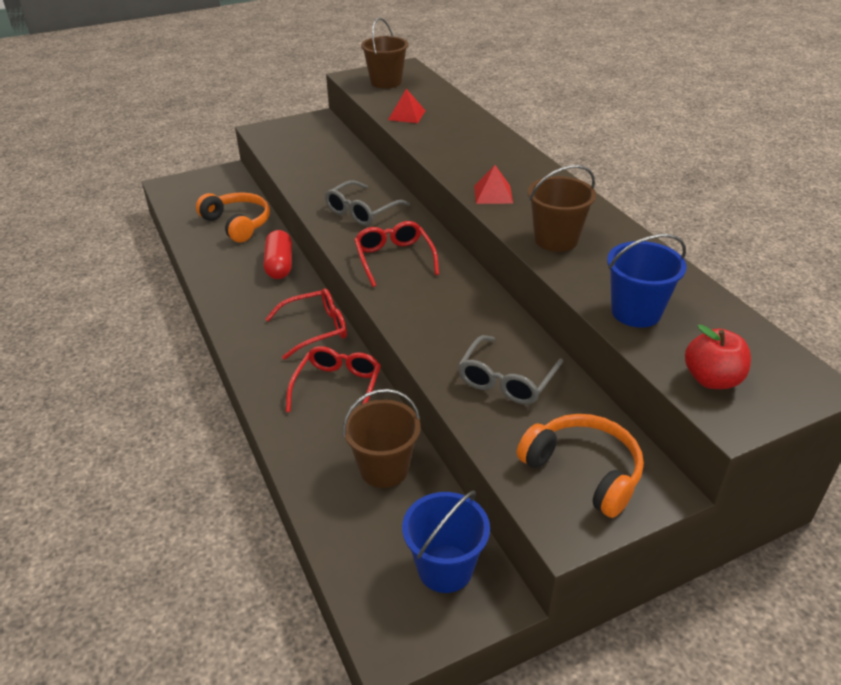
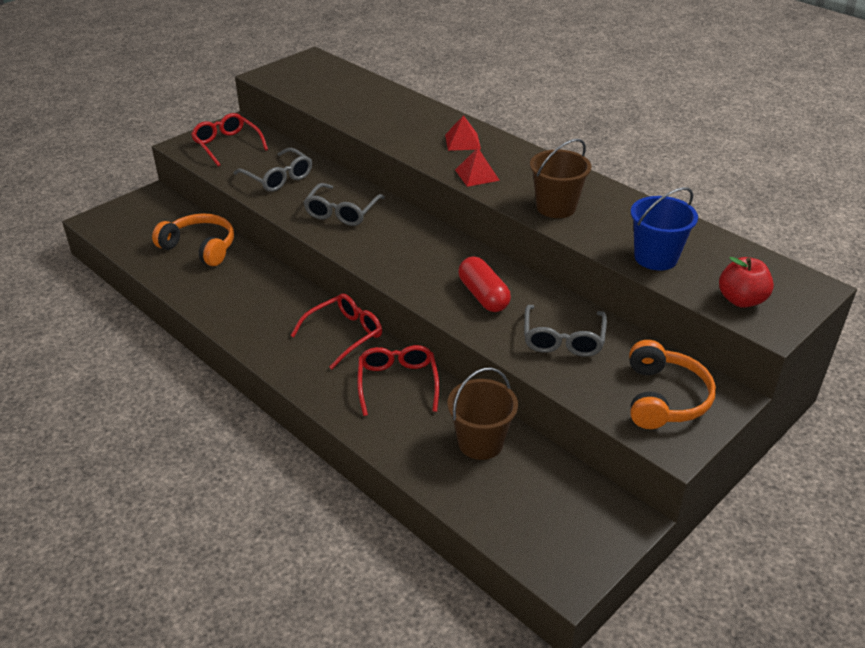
camera: 20 degrees left, 0 degrees up
(279, 265) = (270, 281): red capsule -> red capsule (483, 296)
(324, 171) = (278, 178): none -> grey glasses
(386, 82) = (303, 77): brown bucket -> none
(394, 258) = (400, 252): red glasses -> red glasses (227, 145)
(406, 115) = (347, 109): red pyramid -> red pyramid (462, 142)
(445, 568) = (577, 509): blue bucket -> none
(584, 471) = (664, 398): orange headphones -> orange headphones turned 75 degrees clockwise

